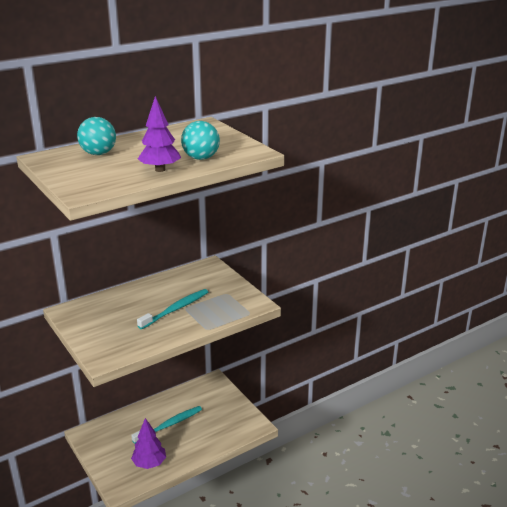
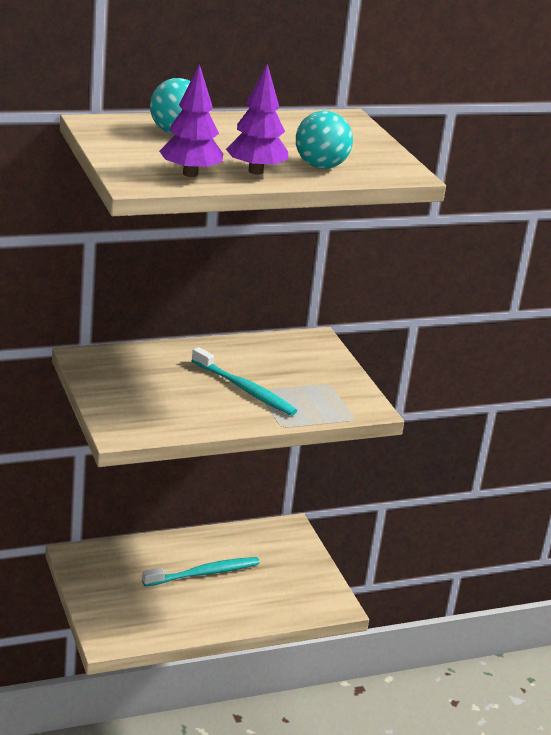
camera: 10 degrees right, 0 degrees up
(149, 463) = (159, 618): purple tree -> purple tree (190, 174)
(176, 309) = (245, 389): turquoise toothbrush -> turquoise toothbrush turned 75 degrees clockwise

